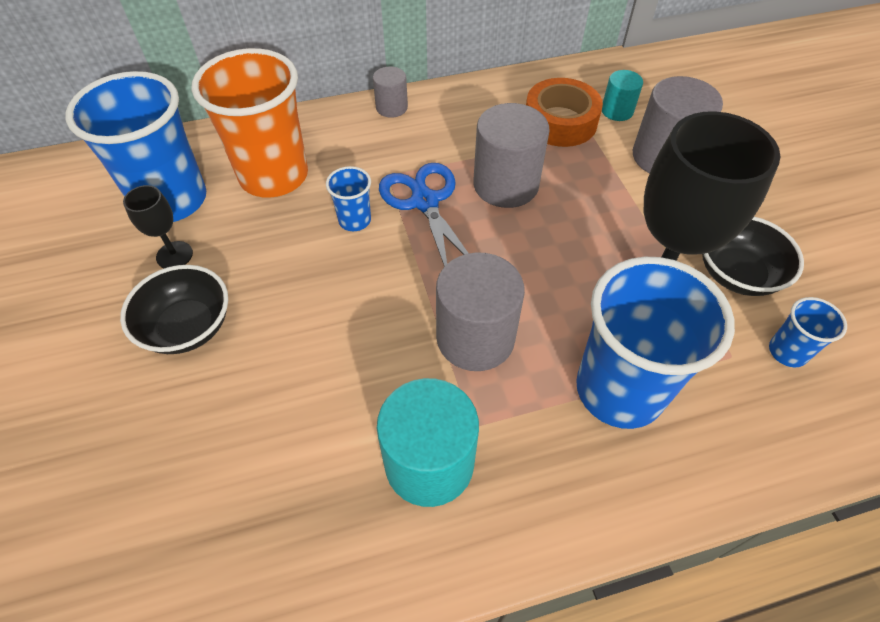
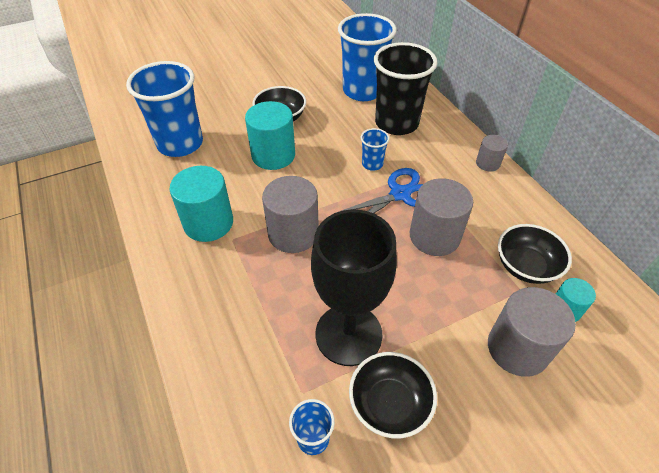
camera: 80 degrees right, 5 degrees down
(174, 255) = (325, 102): black goblet -> none
(274, 176) = (396, 123): orange cup -> black cup
(287, 348) = (273, 155): none -> turquoise cylinder
(560, 122) = (525, 266): orange tape -> black bowl
(619, 390) = (264, 314): blue cup -> blue cup (180, 144)

